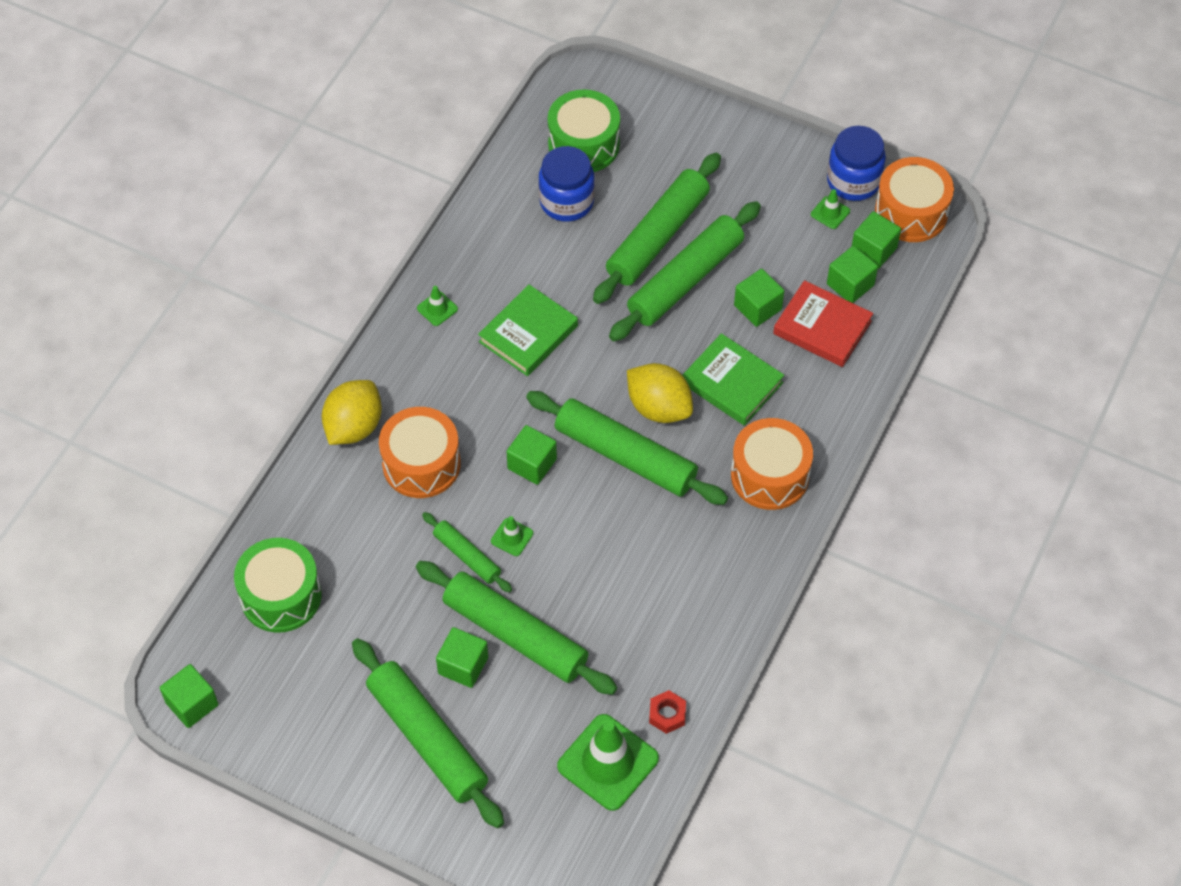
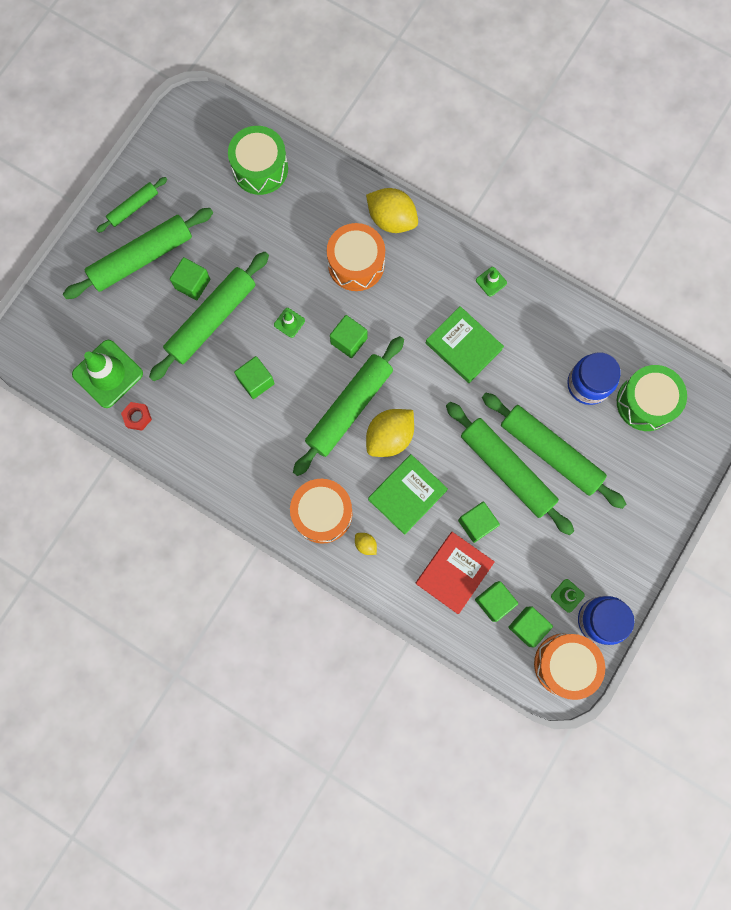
camera: 95 degrees right, 20 degrees up
(192, 704) = (187, 113): green cube -> green cube (256, 381)
(467, 556) = (277, 291): green rolling pin -> green rolling pin (133, 207)
(802, 424) = (365, 544): none -> yellow lemon

